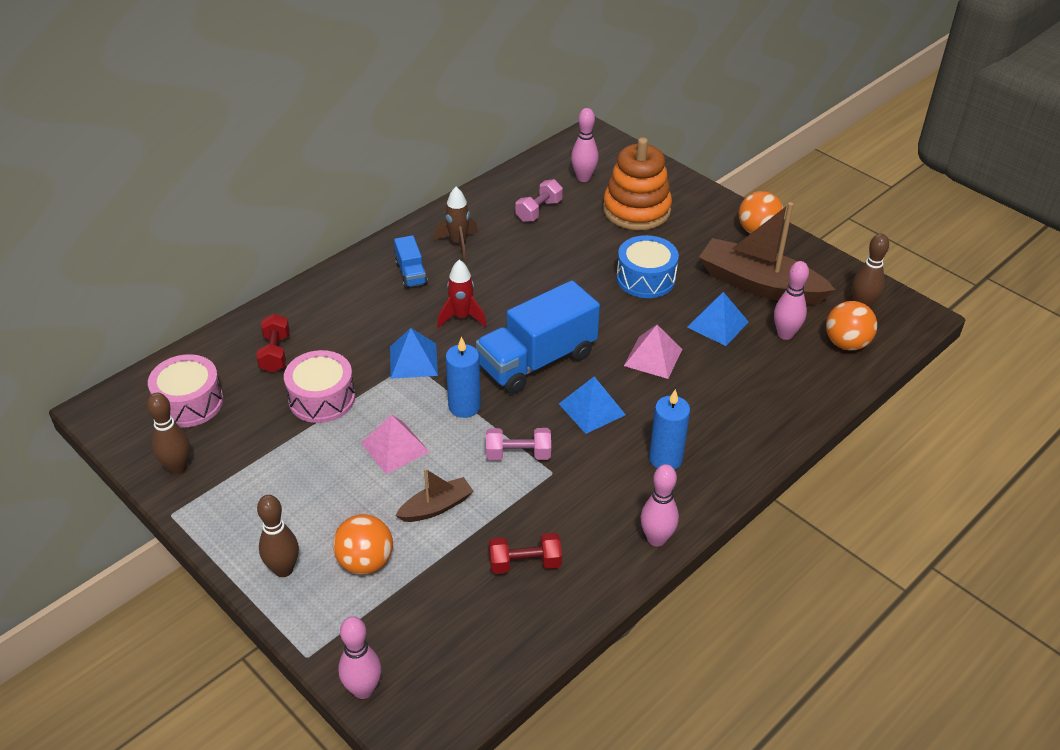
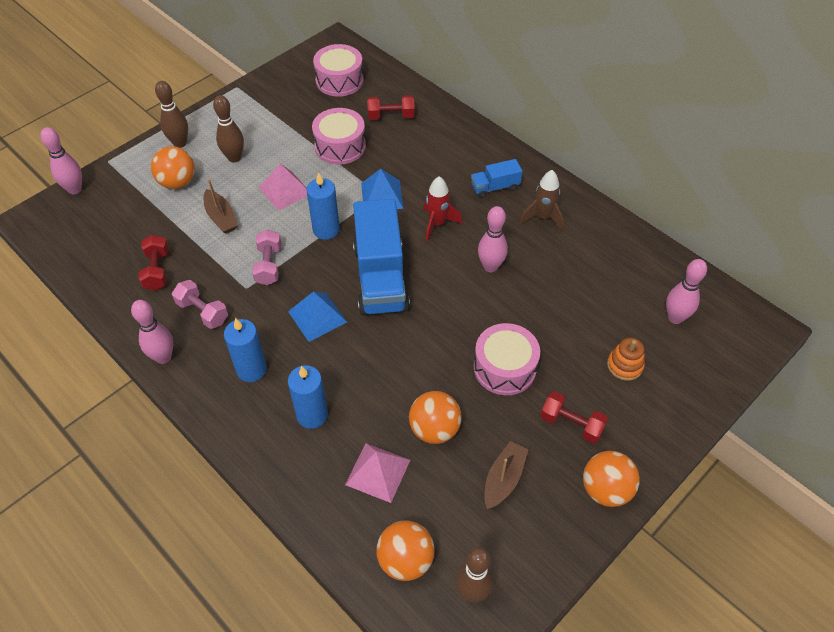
camera: 90 degrees right, 10 degrees up
(178, 467) = (278, 84): brown bowling pin -> brown bowling pin (234, 158)
(537, 361) = (380, 277): blue truck -> blue truck turned 150 degrees counterclockwise
(539, 211) = (606, 278): pink dumbbell -> pink dumbbell (203, 312)
(636, 210) = (624, 365): orange stacking toy -> orange stacking toy, size x0.47
(645, 278) = (504, 368): blue drum -> pink drum
(653, 357) = (384, 367): pink pyramid -> pink pyramid (377, 472)
(700, 244) = (571, 424): none -> red dumbbell
(714, 408) = (312, 415): none -> blue candle
(717, 324) = (434, 429): blue pyramid -> orange ball
(759, 285) = (503, 479): brown boat -> brown boat, size x0.49
(785, 334) = (420, 495): pink bowling pin -> pink bowling pin (490, 267)

